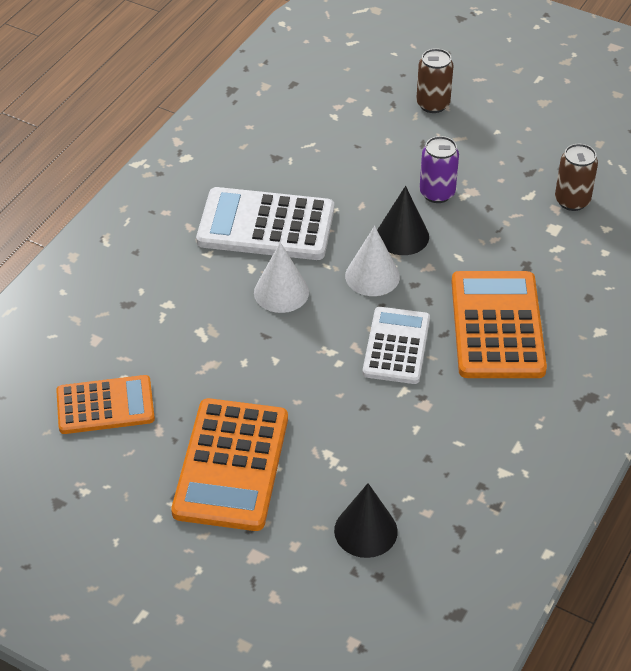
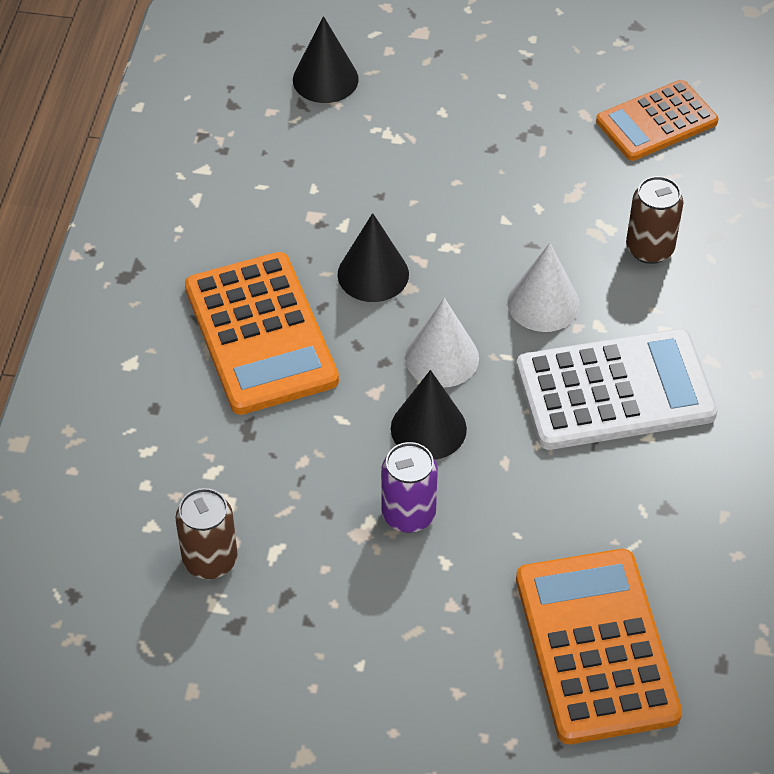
camera: 160 degrees right, 5 degrees up
(231, 465) = (489, 101): orange calculator -> orange calculator (596, 646)
(396, 346) = (373, 274): white calculator -> black cone
(433, 104) = (481, 691): brown can -> brown can (649, 249)

